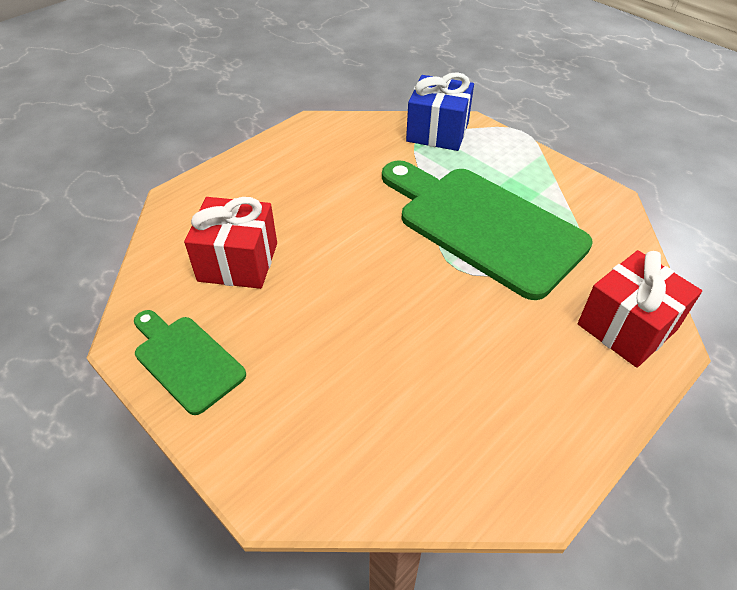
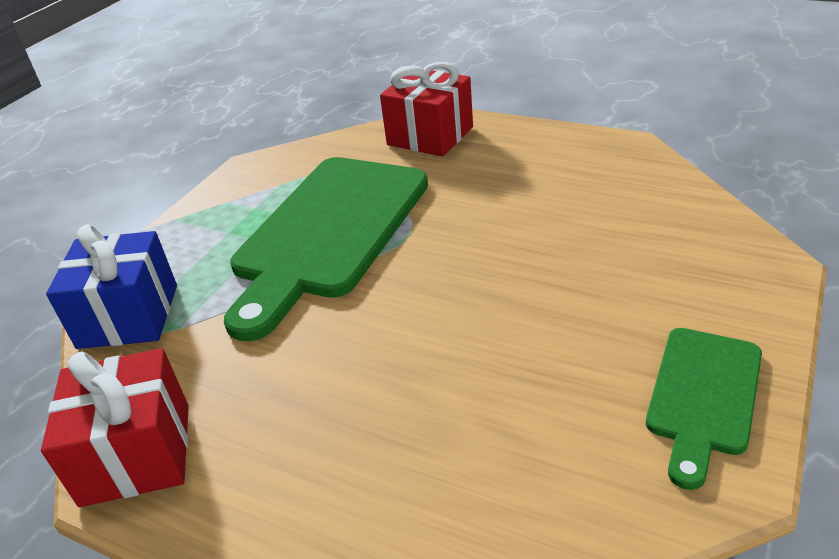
camera: 105 degrees left, 10 degrees down
(238, 262) = (509, 424): red gift -> red gift (136, 454)

